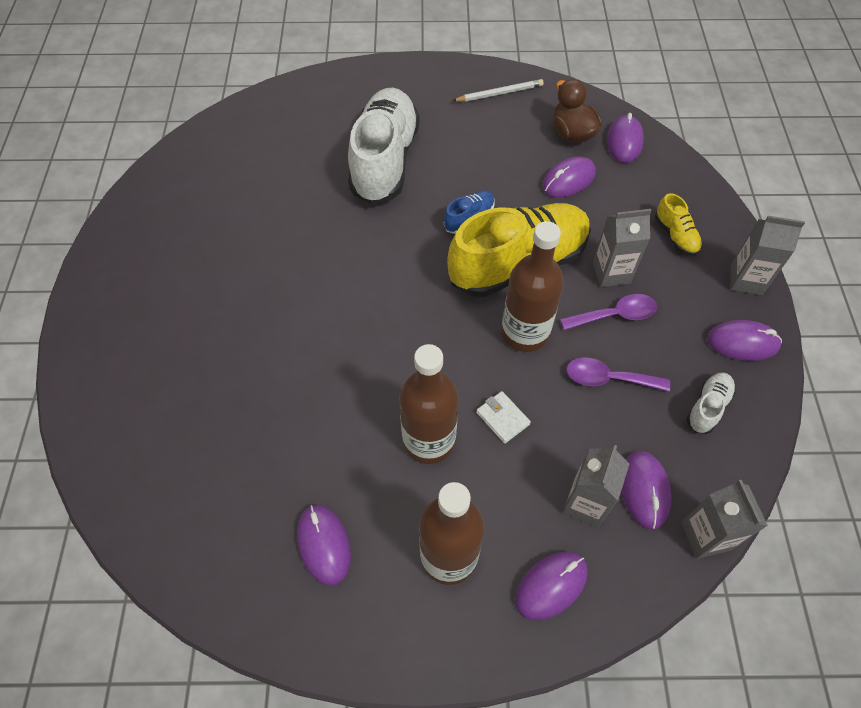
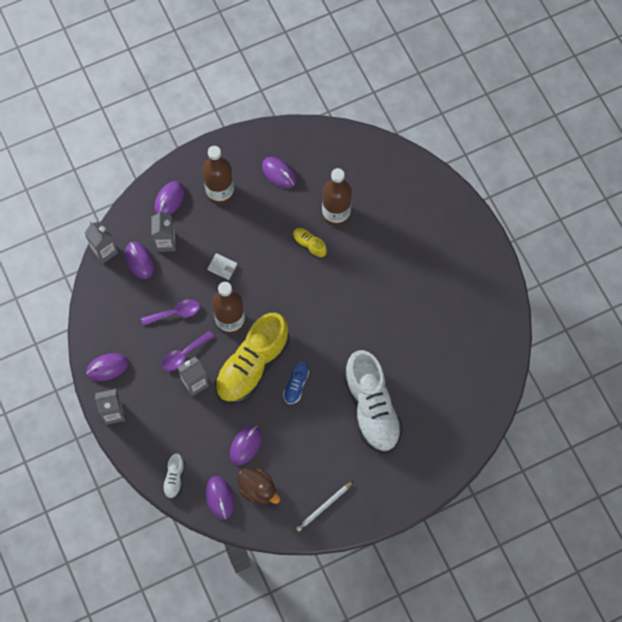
camera: 155 degrees right, 10 degrees up
(429, 440) = (254, 240): brown bottle -> brown bottle (336, 214)
(675, 235) = (164, 429): yellow shoe -> yellow shoe (309, 245)
(707, 407) = (118, 319): white shoe -> white shoe (174, 478)

